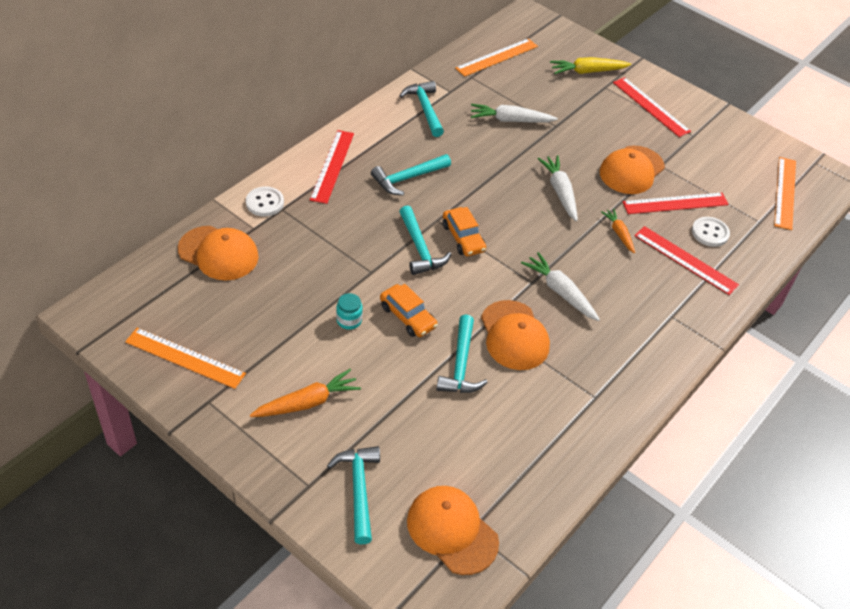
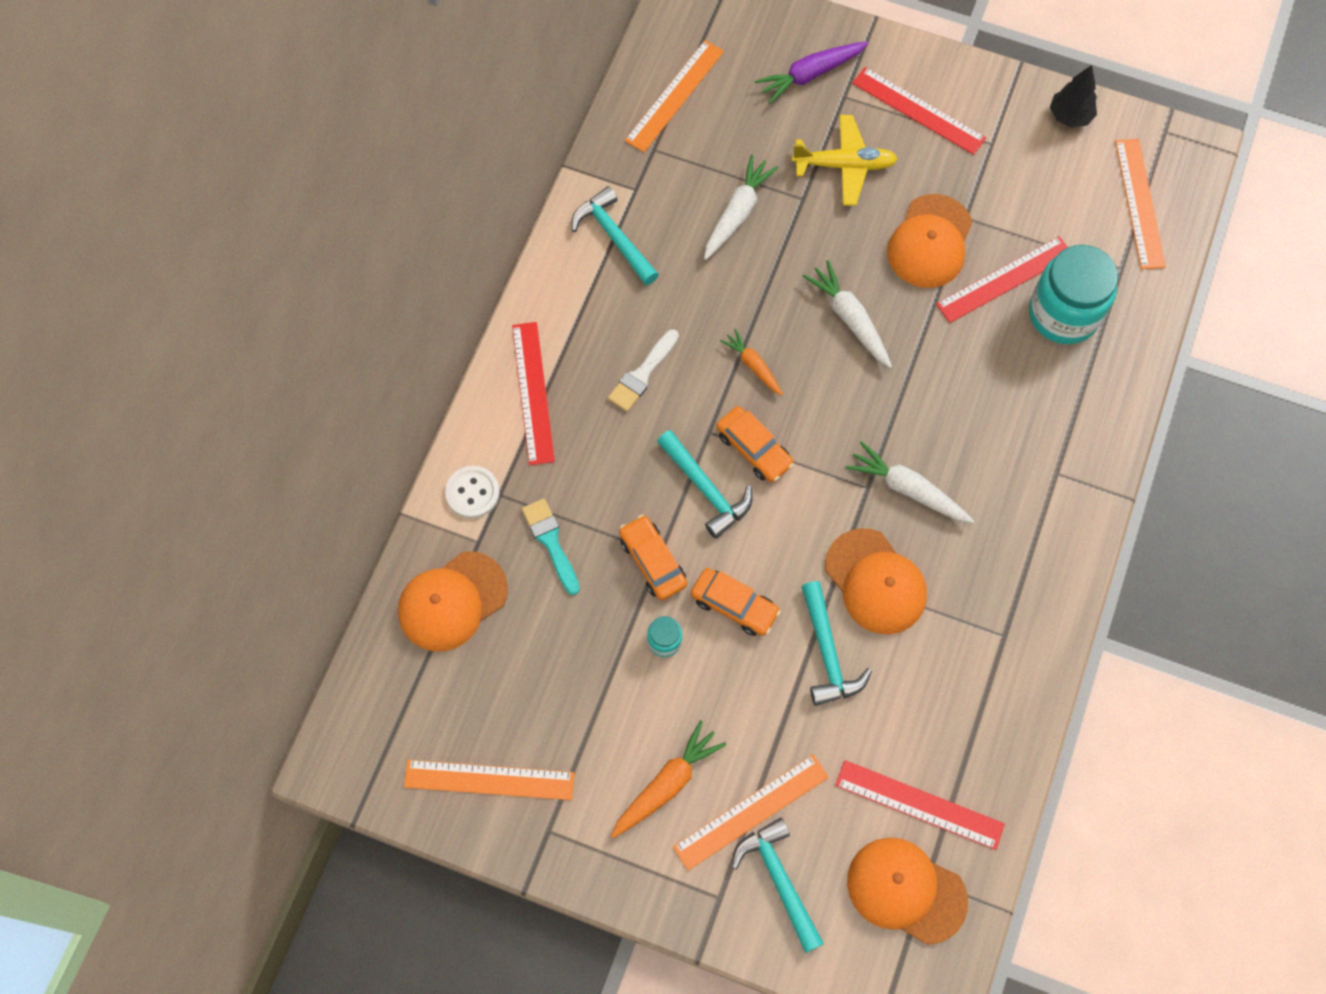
camera: 15 degrees left, 20 degrees up
(218, 253) = (452, 601): orange cap -> orange cap turned 135 degrees clockwise
(301, 243) = (551, 542): none -> turquoise brush
(359, 440) = (751, 811): none -> orange ruler
(364, 275) = (653, 561): none -> orange car
(408, 178) = (642, 374): turquoise hammer -> white brush
(510, 120) = (737, 212): white carrot -> white carrot turned 135 degrees clockwise
(587, 71) = (810, 75): yellow carrot -> purple carrot
(590, 118) = (844, 165): none -> yellow plane
(619, 233) = (949, 361): orange carrot -> orange carrot (753, 365)
(685, 260) = (1046, 373): red ruler -> red ruler (919, 805)
(710, 233) = (1063, 314): white button -> turquoise jar
(752, 137) = (1069, 116): none -> black tree

